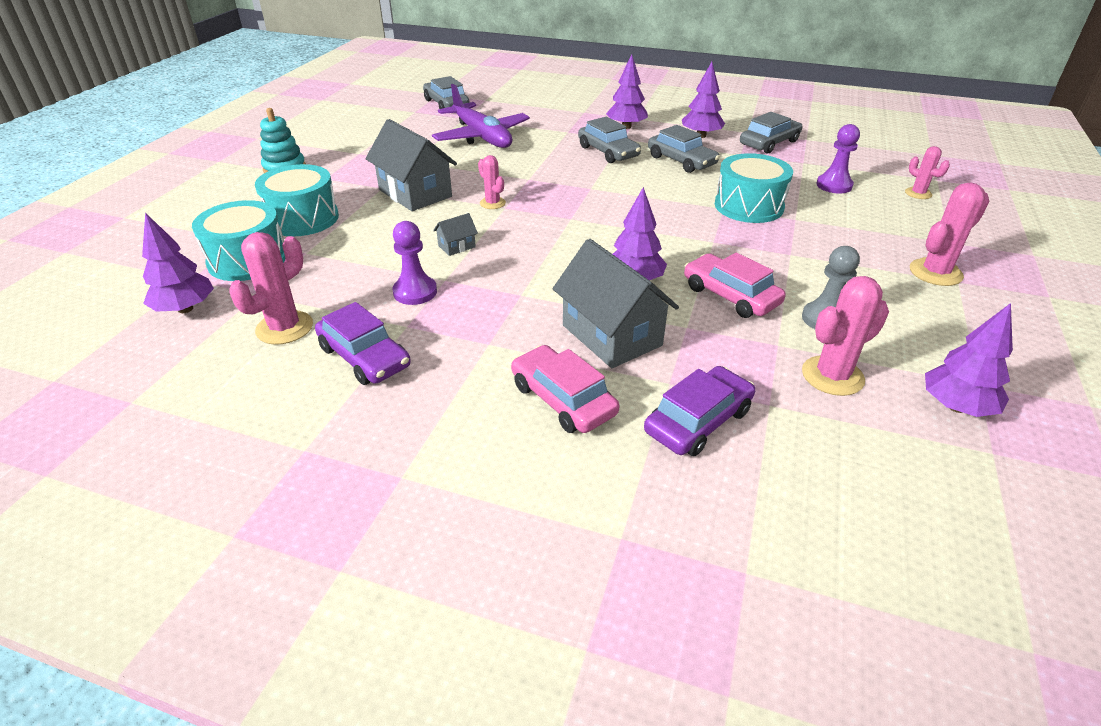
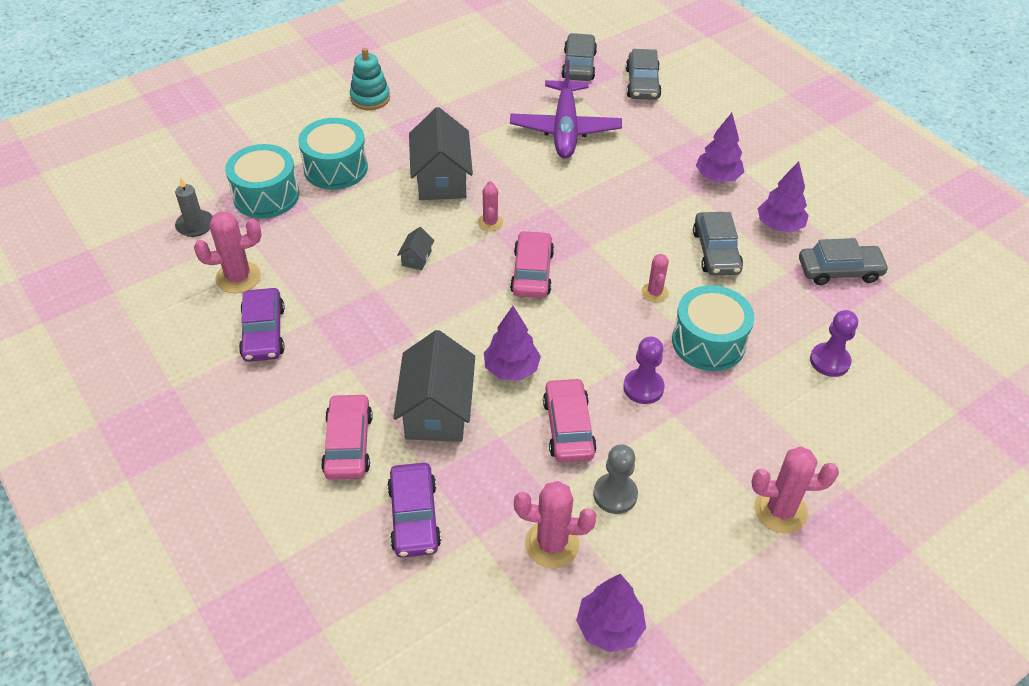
camera: 35 degrees right, 10 degrees up
(185, 309) = (195, 225): purple tree -> grey candle
(415, 292) = (345, 290): purple pawn -> purple pawn (643, 387)
(456, 246) = (416, 258): grey house -> grey house turned 75 degrees counterclockwise
(567, 218) = (532, 272): none -> pink car
(608, 152) = (659, 205): grey car -> grey car (642, 84)
(698, 421) = (414, 516): purple car -> purple car turned 90 degrees clockwise
(918, 193) = (906, 417): pink cactus -> pink cactus (654, 293)

